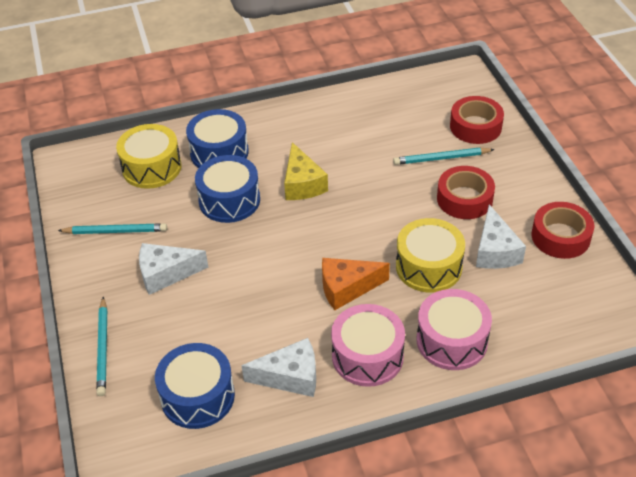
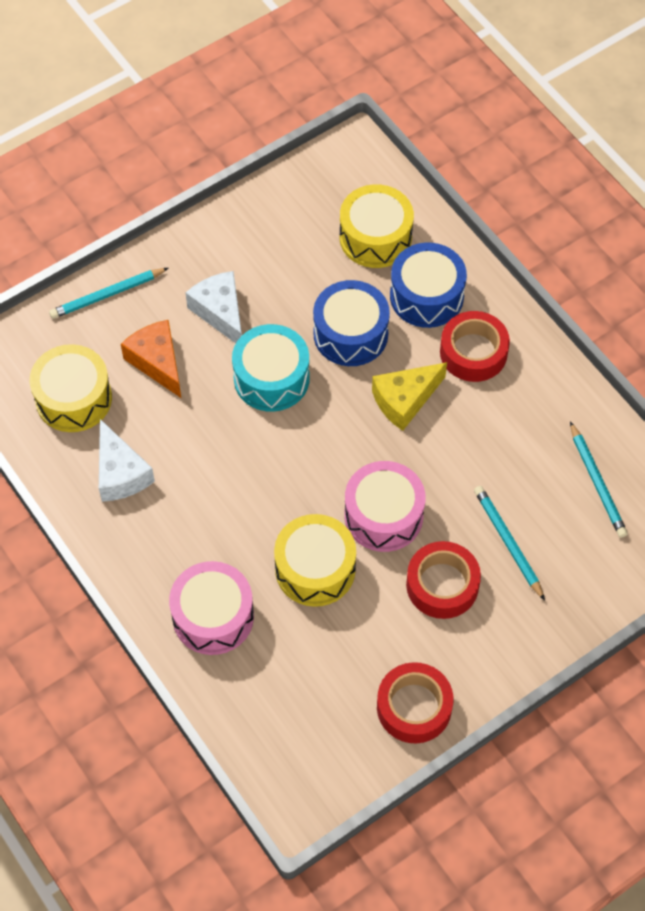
camera: 70 degrees right, 15 degrees up
(115, 231) = (265, 242): turquoise pencil -> turquoise pencil (597, 482)
(197, 396) = (73, 398): blue drum -> yellow drum
(245, 255) = (271, 378): none -> turquoise drum
(347, 288) = (256, 493): orange cheese -> orange cheese (157, 362)
(367, 356) = (167, 538): pink drum -> pink drum (383, 515)
(475, 126) = (587, 570): red tape -> red tape (473, 352)
(495, 251) = (364, 636): white cheese -> none

